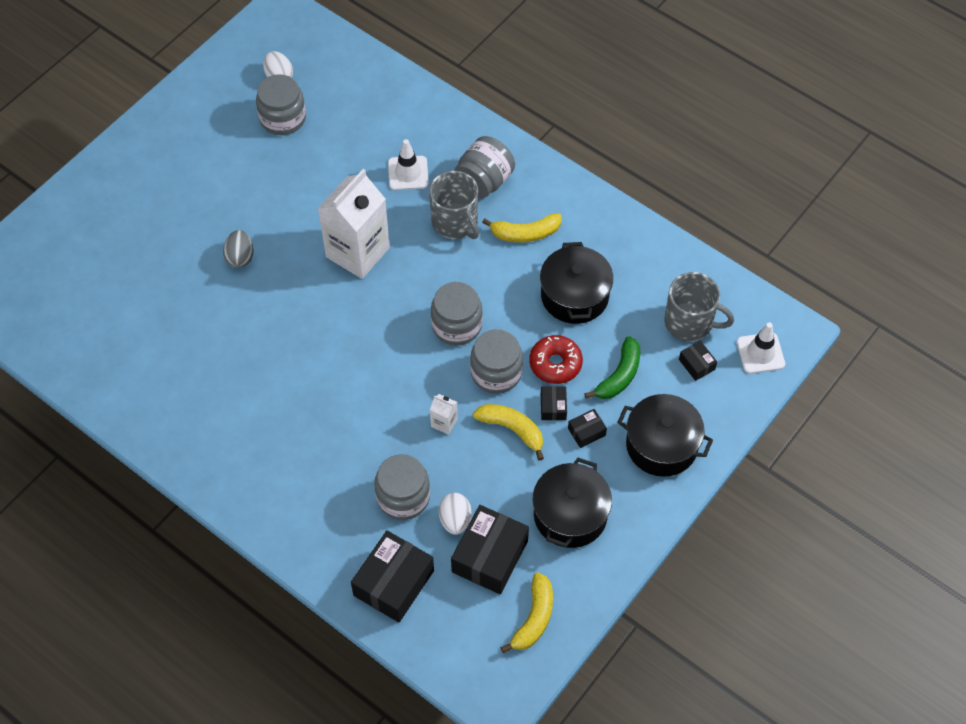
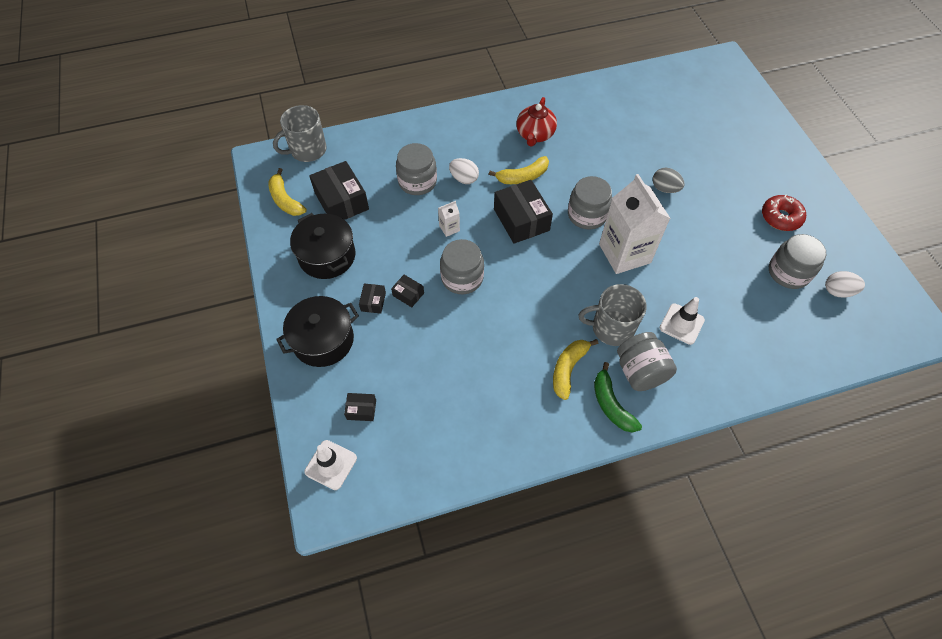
camera: 125 degrees right, 0 degrees up
(241, 420) = (535, 135): none -> red teapot
(393, 583) = (369, 150): black box -> black box (521, 220)
(455, 520) = (379, 197): white egg -> white egg (464, 179)
(456, 325) = (518, 277): grey jar -> grey jar (587, 215)
(512, 429) = (412, 261): yellow banana -> yellow banana (523, 177)
(555, 364) = (439, 317): red donut -> red donut (780, 217)
(574, 296) = (486, 366): black pot -> none
(619, 375) = (397, 351): green banana -> green banana (611, 404)
(690, 323) = (399, 432): grey mug -> grey mug (307, 150)

